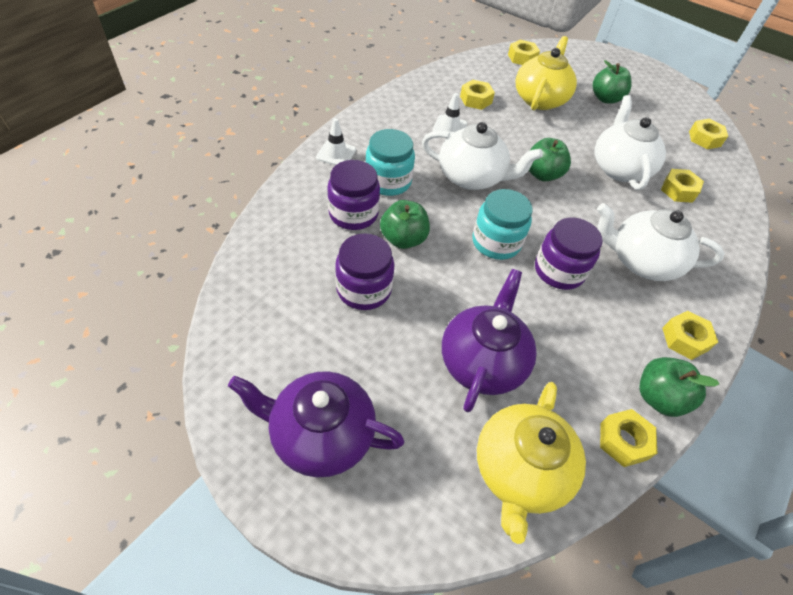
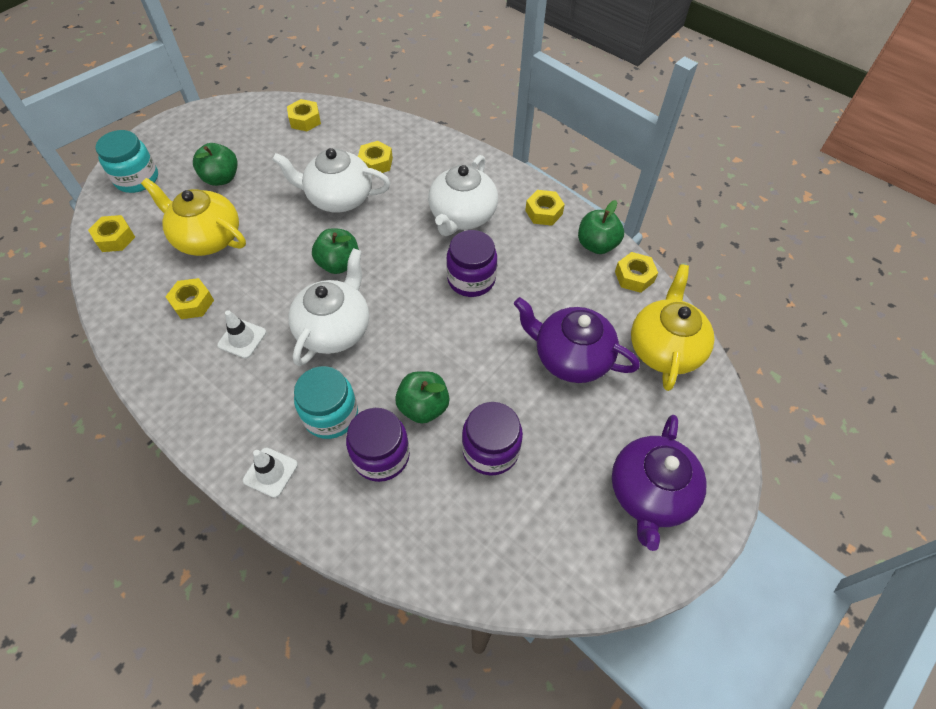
camera: 80 degrees left, 5 degrees up
(496, 242) = (433, 323): turquoise jar -> turquoise jar (137, 179)
(519, 471) = (664, 348): yellow teapot -> yellow teapot turned 105 degrees counterclockwise

